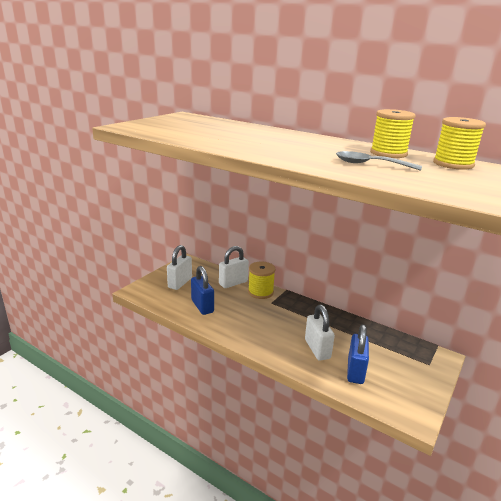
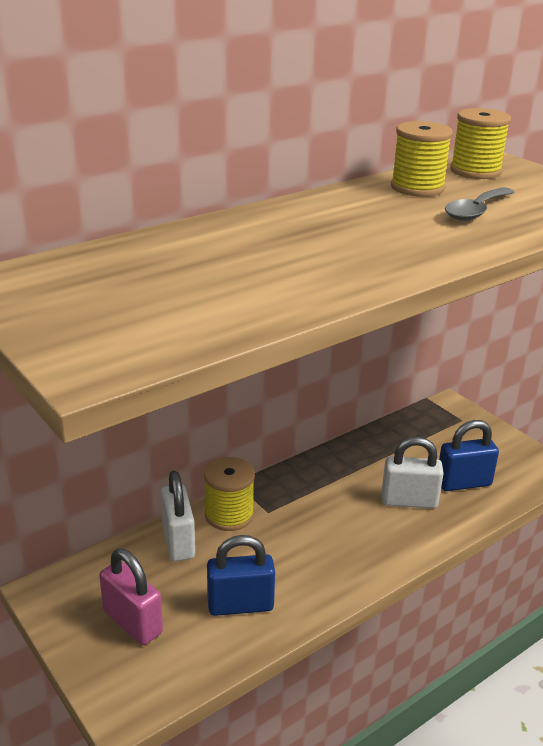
camera: 70 degrees left, 5 degrees up
(180, 283) = (133, 622): white padlock -> pink padlock
(355, 371) = (463, 483): blue padlock -> blue padlock turned 45 degrees counterclockwise

